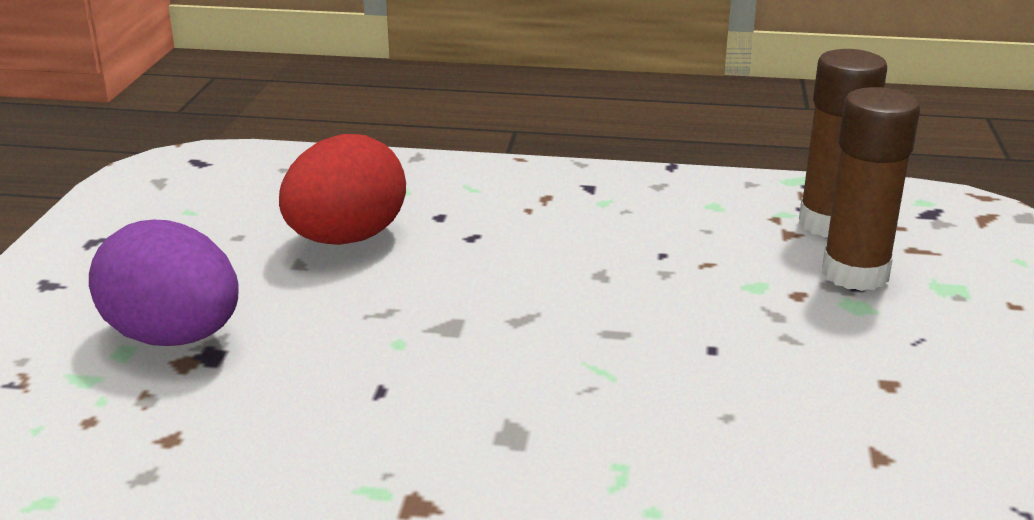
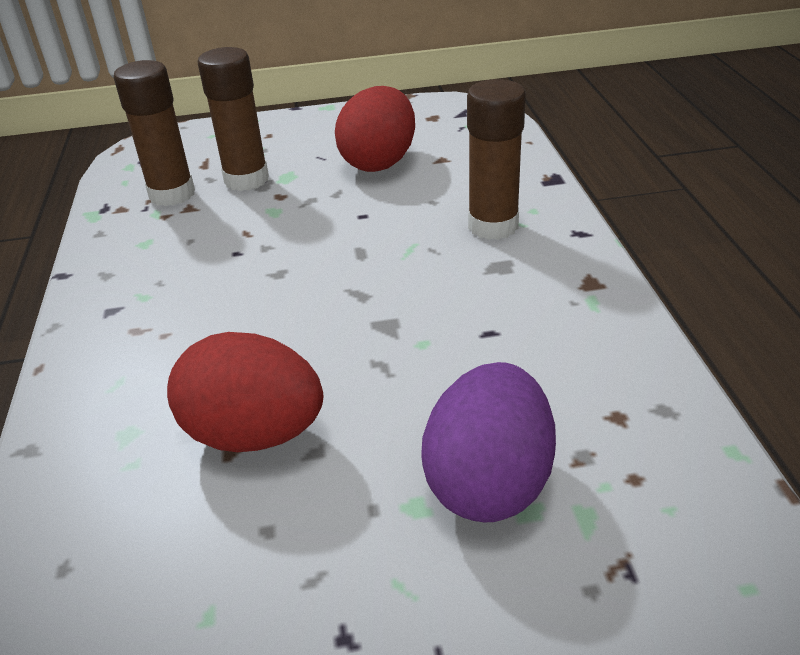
camera: 105 degrees left, 10 degrees up
(621, 453) = (493, 226): none -> brown glue stick
(881, 388) = (379, 162): none -> red egg

